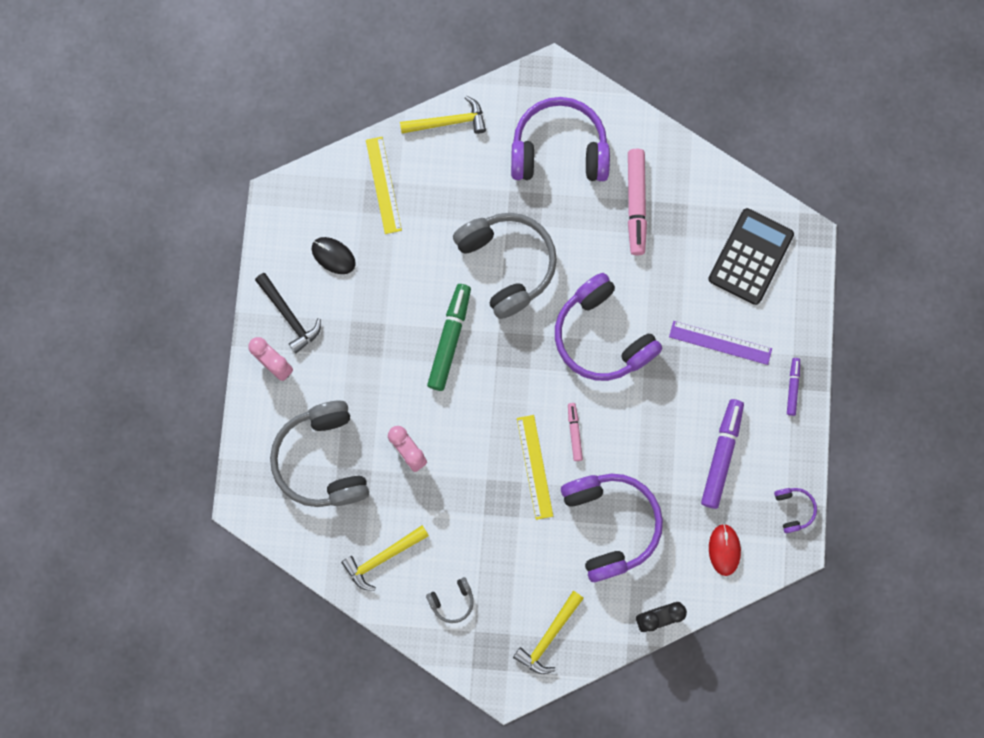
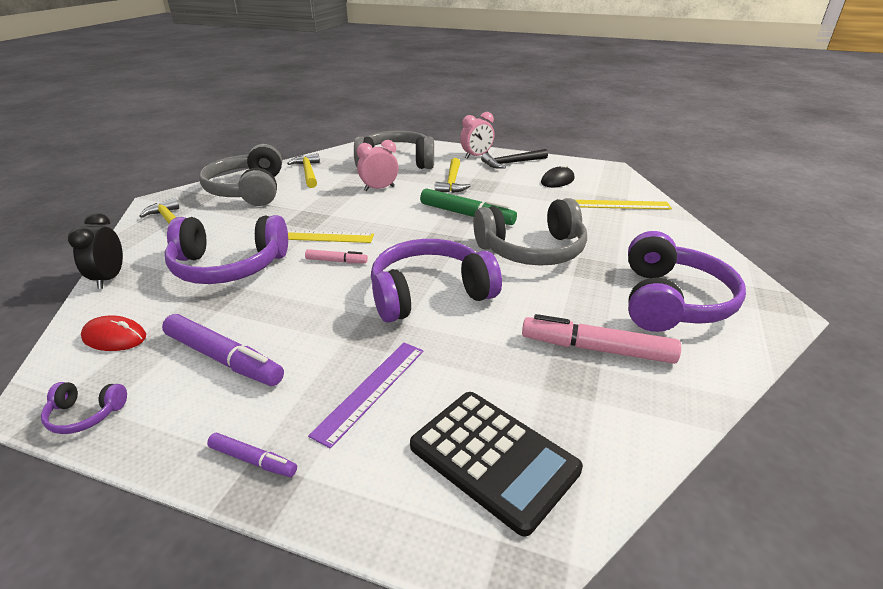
camera: 105 degrees right, 45 degrees down
(448, 122) = (694, 240): yellow hammer -> yellow hammer (452, 182)
(452, 601) = (249, 190): grey headphones -> grey headphones, size x2.33

